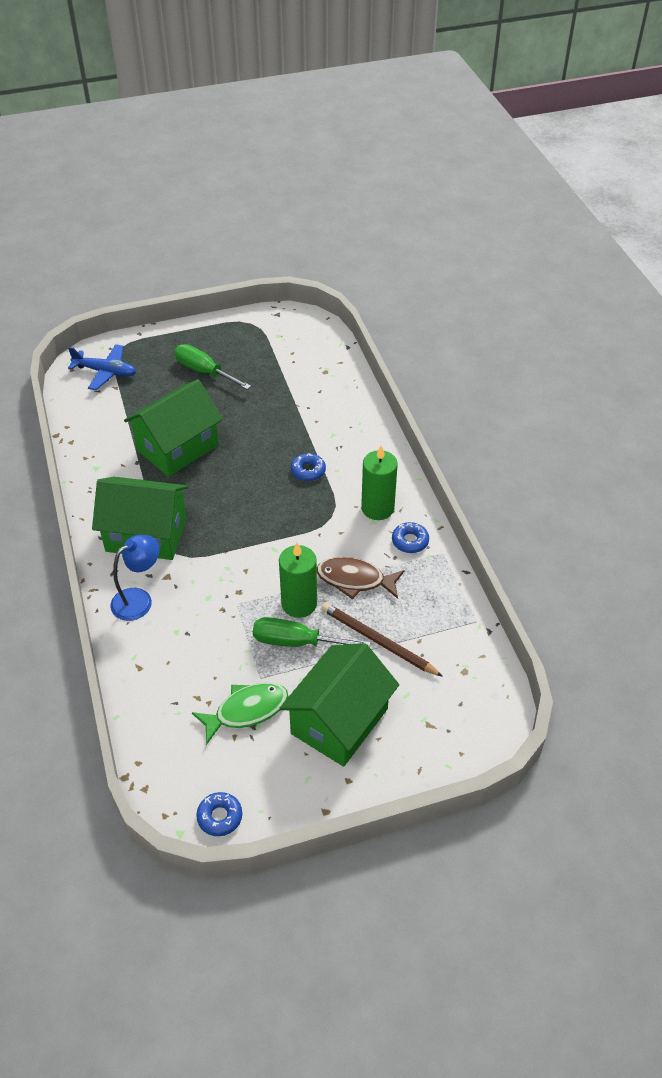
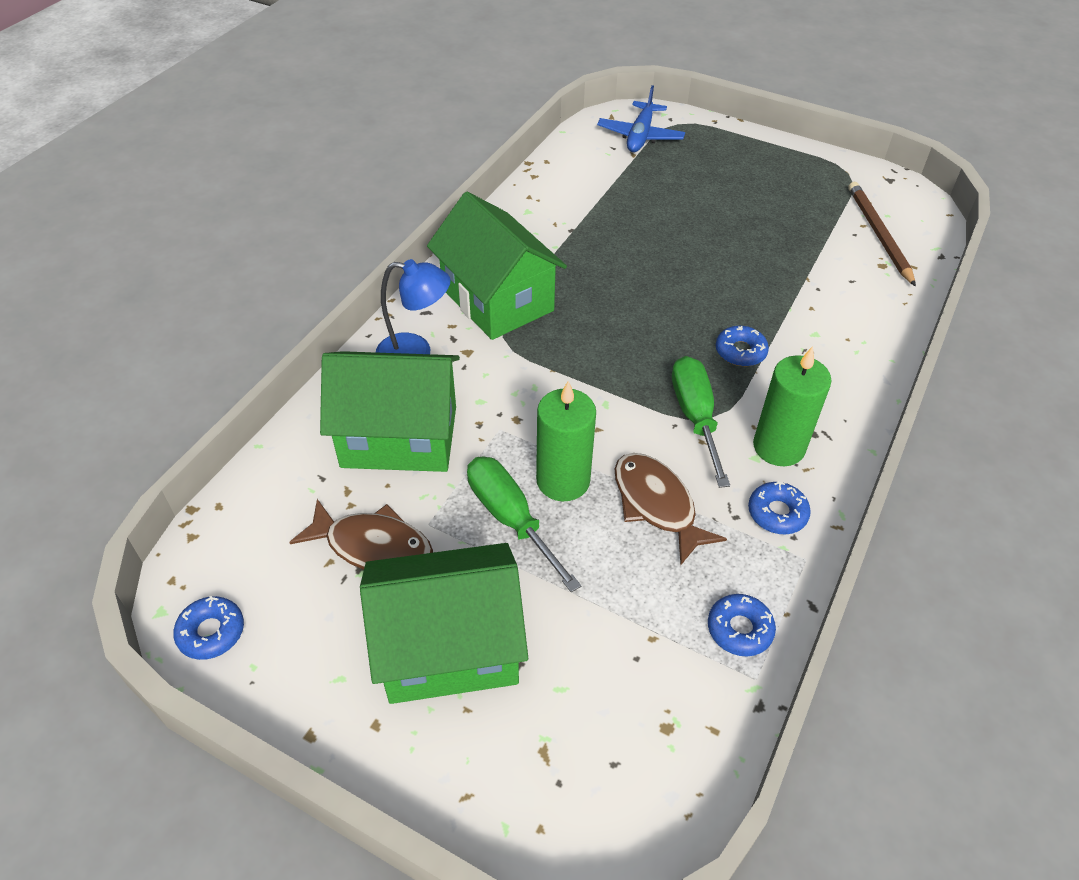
camera: 45 degrees right, 0 degrees up
(105, 372) = (640, 136): blue plane -> blue plane turned 45 degrees clockwise
(177, 447) = (627, 241): green house -> green house (399, 436)
(204, 371) = (740, 189): green screwdriver -> green screwdriver (695, 417)
(247, 711) = (373, 546): green fish -> brown fish
(378, 641) = (601, 595): brown pencil -> brown pencil (878, 234)
(449, 606) = (739, 629): none -> blue donut

